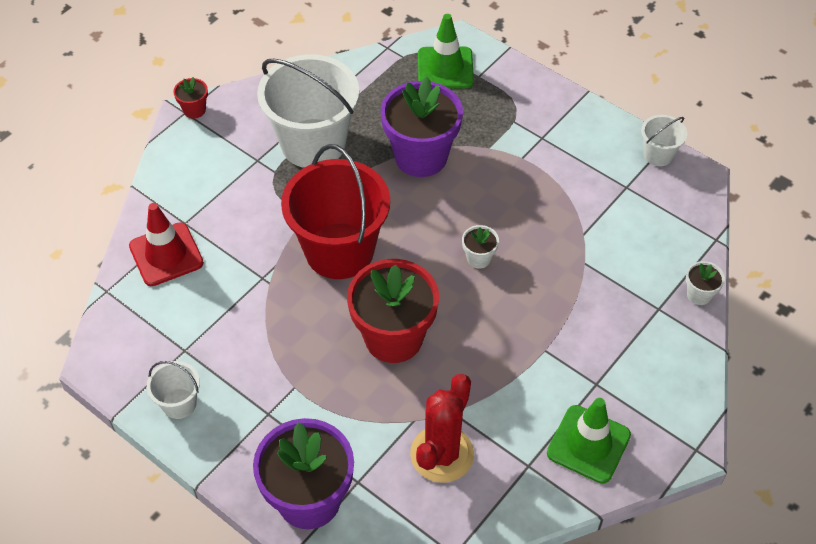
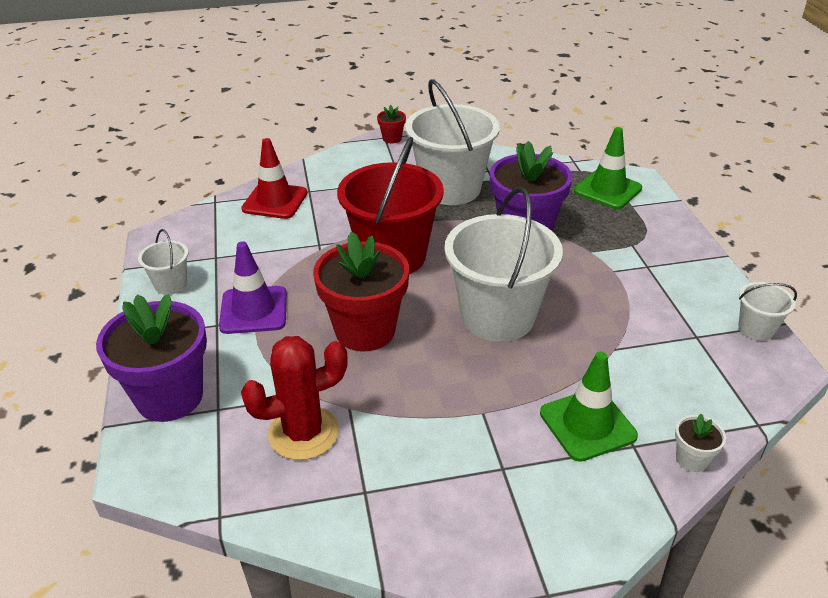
camera: 40 degrees right, 15 degrees down
(283, 379) = (253, 310): none -> purple traffic cone
(478, 258) = (498, 316): white flower pot -> white bucket
(588, 444) = (440, 512): green traffic cone -> green traffic cone (587, 424)

